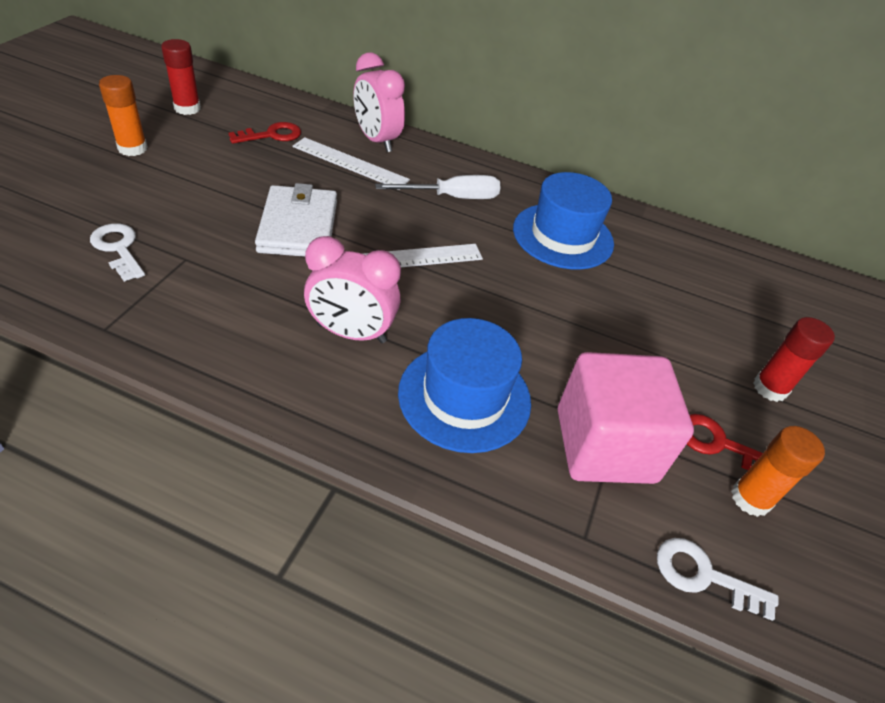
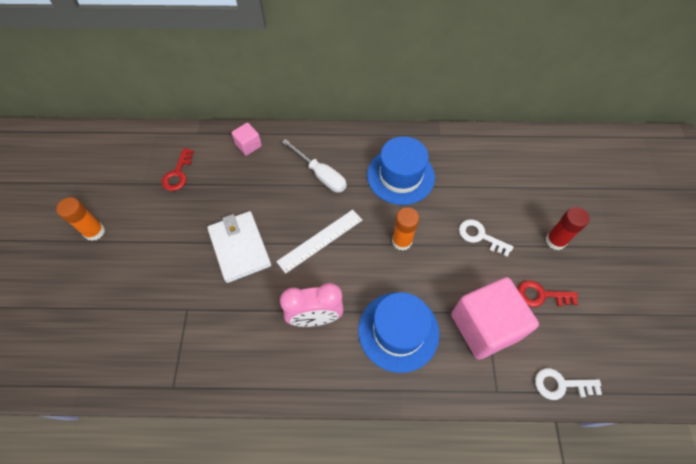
camera: 15 degrees left, 15 degrees up
(118, 249) = (141, 322): white key -> white key (480, 236)
(187, 108) = (107, 175): red glue stick -> none
(271, 135) = (178, 174): red key -> red key turned 150 degrees clockwise
(350, 163) = (242, 175): white ruler -> none
(376, 141) = (248, 145): pink clock -> pink cube
(452, 197) = (321, 175): white screwdriver -> white screwdriver turned 75 degrees clockwise
(750, 498) = (568, 324): orange glue stick -> orange glue stick (402, 241)

